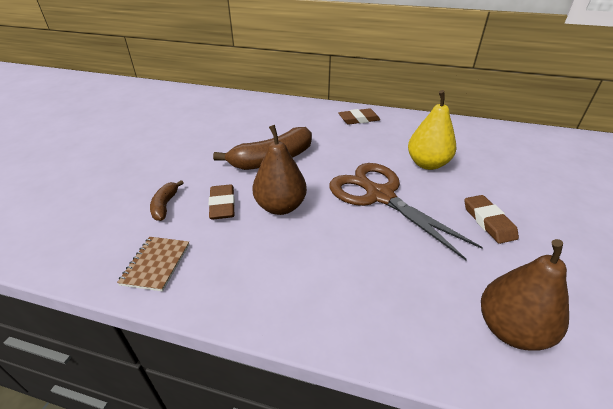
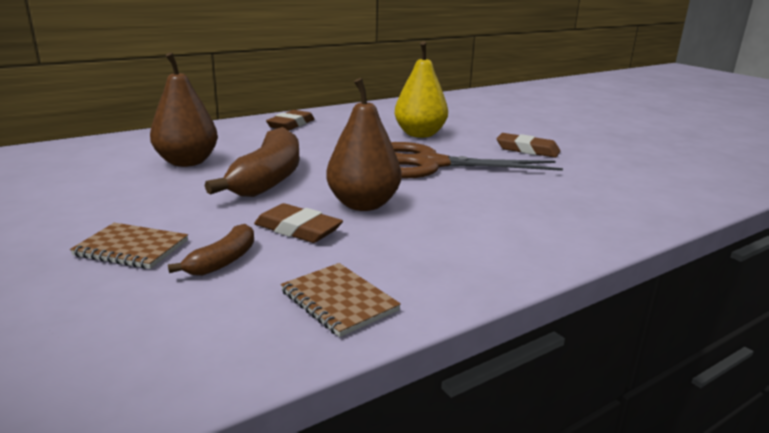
camera: 50 degrees left, 15 degrees down
(154, 176) = (131, 248): none -> brown notebook
(165, 205) = (223, 261): brown banana -> brown banana turned 105 degrees counterclockwise
(510, 329) = (643, 191): brown pear -> brown pear (187, 162)

